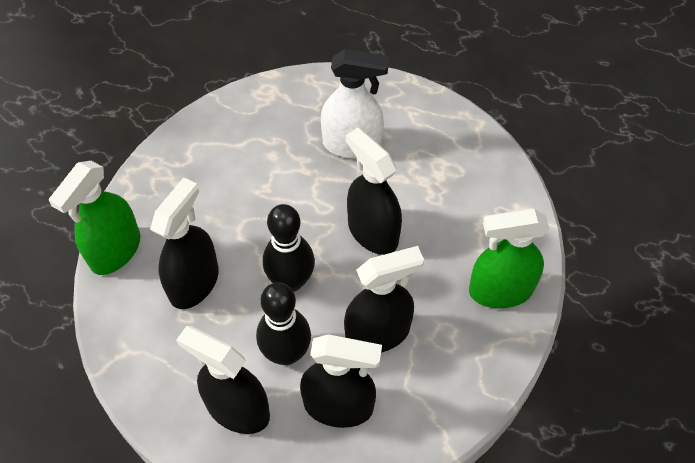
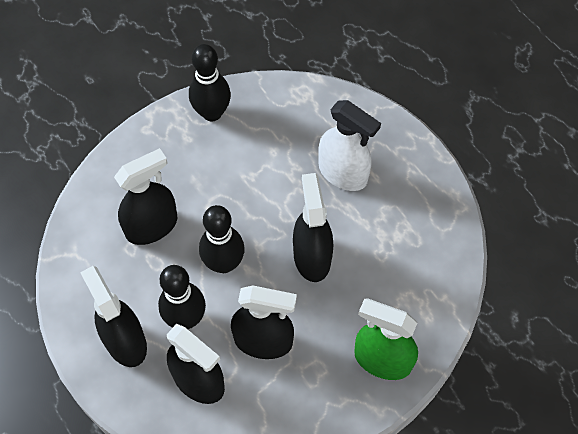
camera: 30 degrees right, 5 degrees up
(115, 251) = (110, 170): green spray bottle -> none
(188, 149) = (212, 113): none -> black bowling pin

